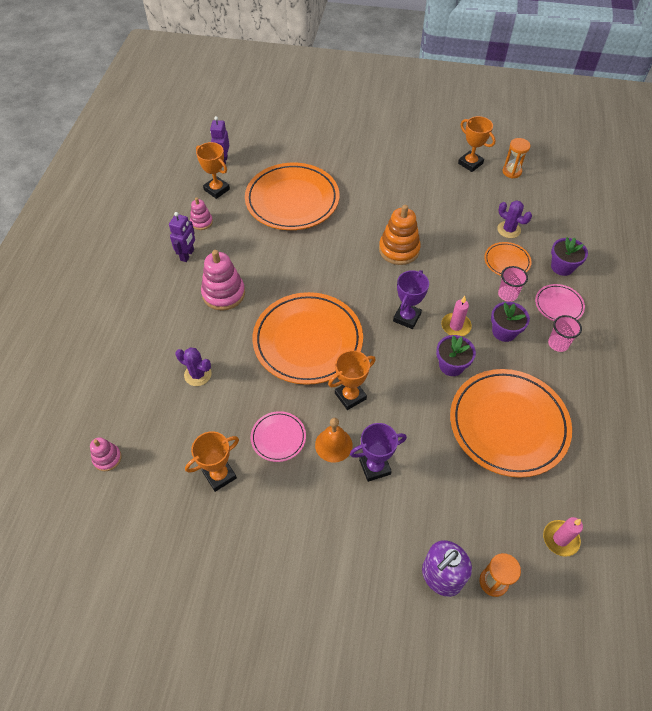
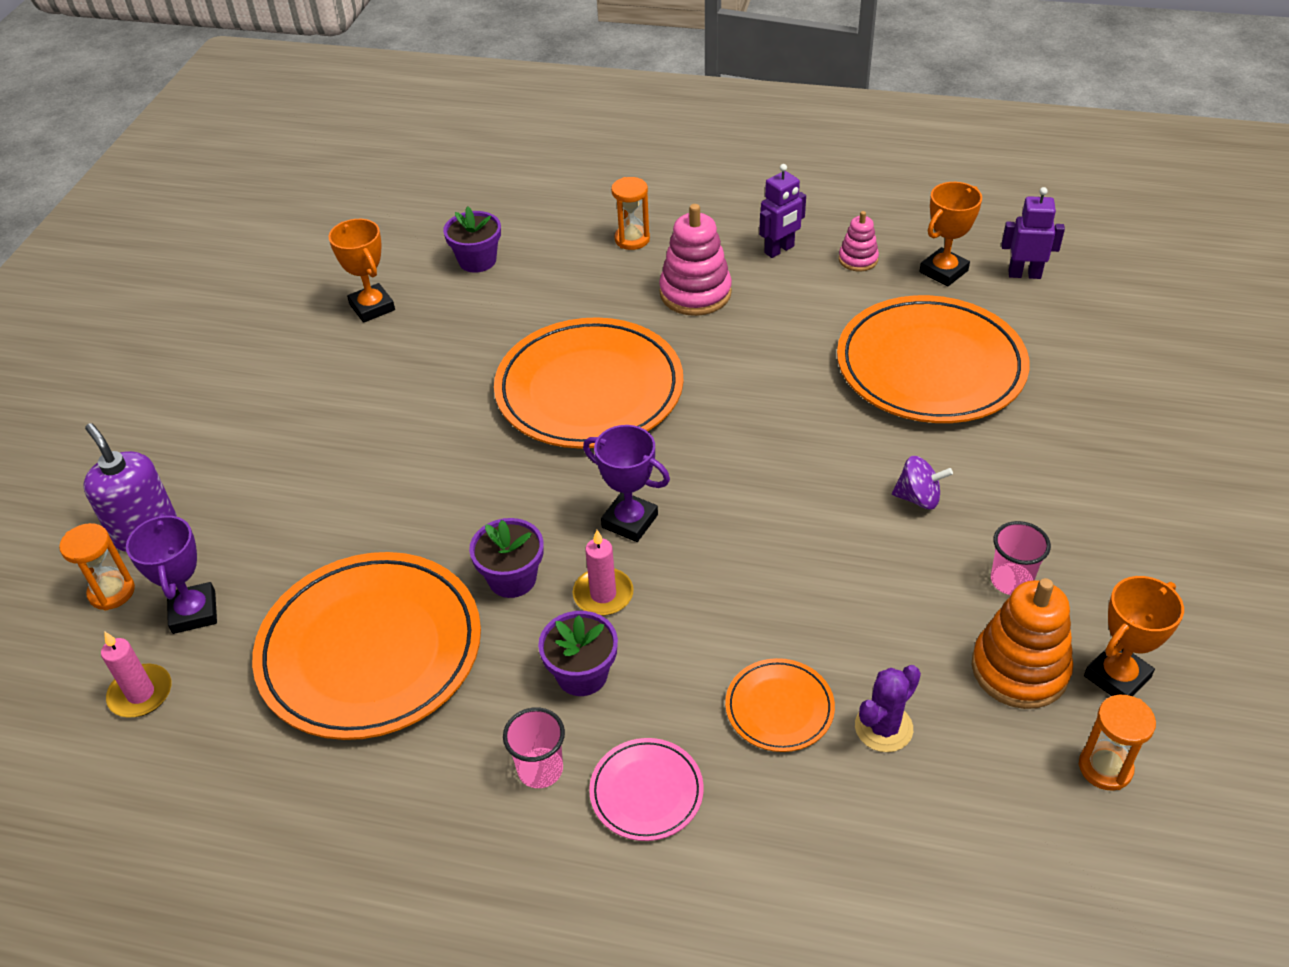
camera: 95 degrees right, 10 degrees down
(107, 458) = (424, 212): pink stacking toy -> none
(165, 327) = (632, 239): none -> orange hourglass
(187, 255) = (779, 250): purple robot -> purple robot turned 60 degrees counterclockwise
(198, 374) = (540, 277): purple cactus -> none
(278, 438) = (416, 361): pink plate -> none
(333, 445) = (389, 419): orange bell -> none
(350, 396) = (472, 440): orange trophy -> none
(374, 467) = (339, 464): purple trophy -> purple trophy (194, 612)
(382, 211) = (918, 498): none -> purple spinning top
(399, 250) = (806, 519): orange stacking toy -> orange stacking toy (1019, 669)
(507, 294) = (681, 695): pink cup -> pink cup (1011, 581)
(562, 267) = (765, 824): purple flower pot -> purple flower pot (477, 261)

